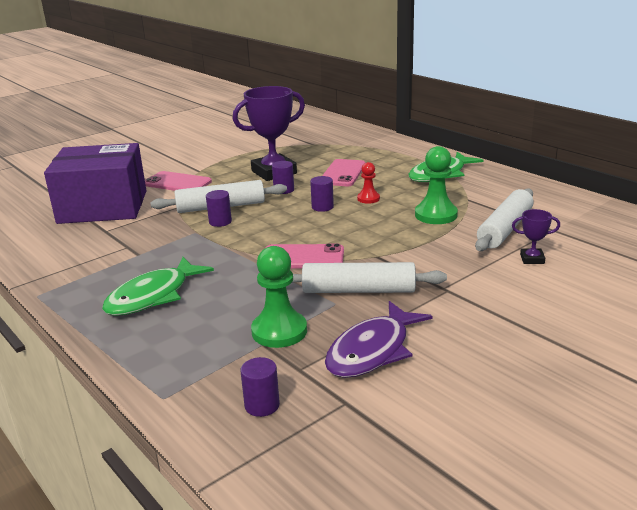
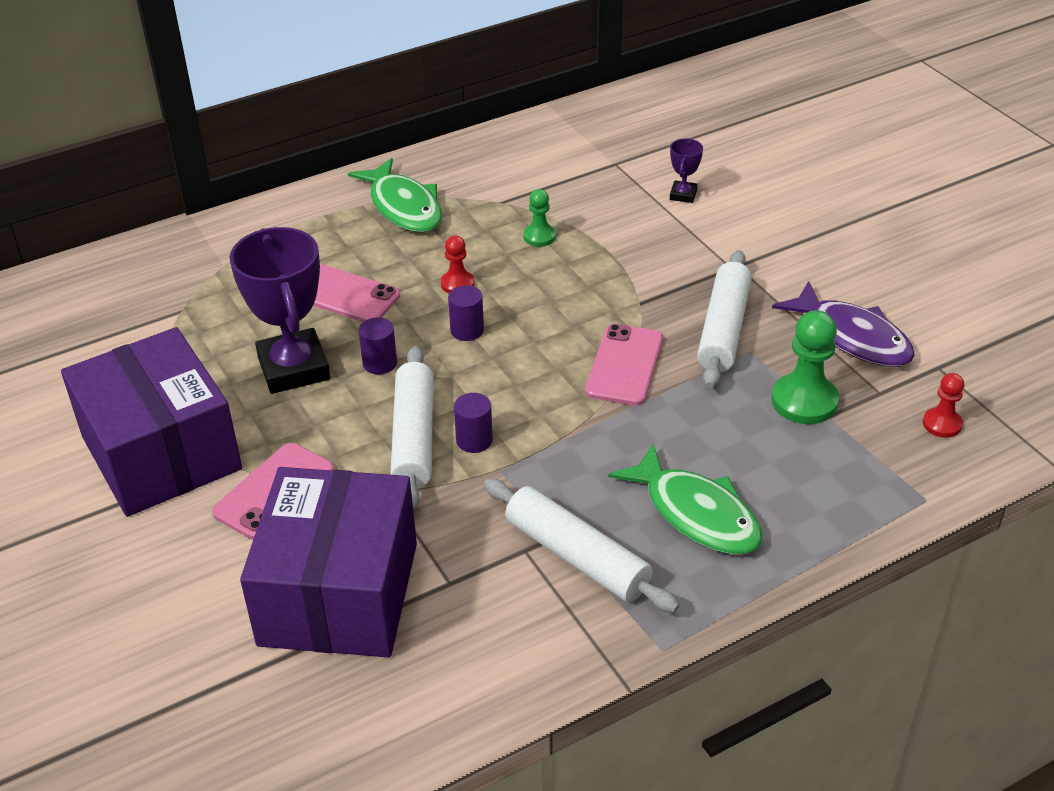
camera: 80 degrees left, 15 degrees up
(204, 158) = (161, 453): none -> purple box
(262, 405) = (942, 424): purple cylinder -> red pawn
(436, 215) = (539, 236): green pawn -> green pawn, size x0.57
(505, 229) = (602, 194): white rolling pin -> white rolling pin (577, 556)

